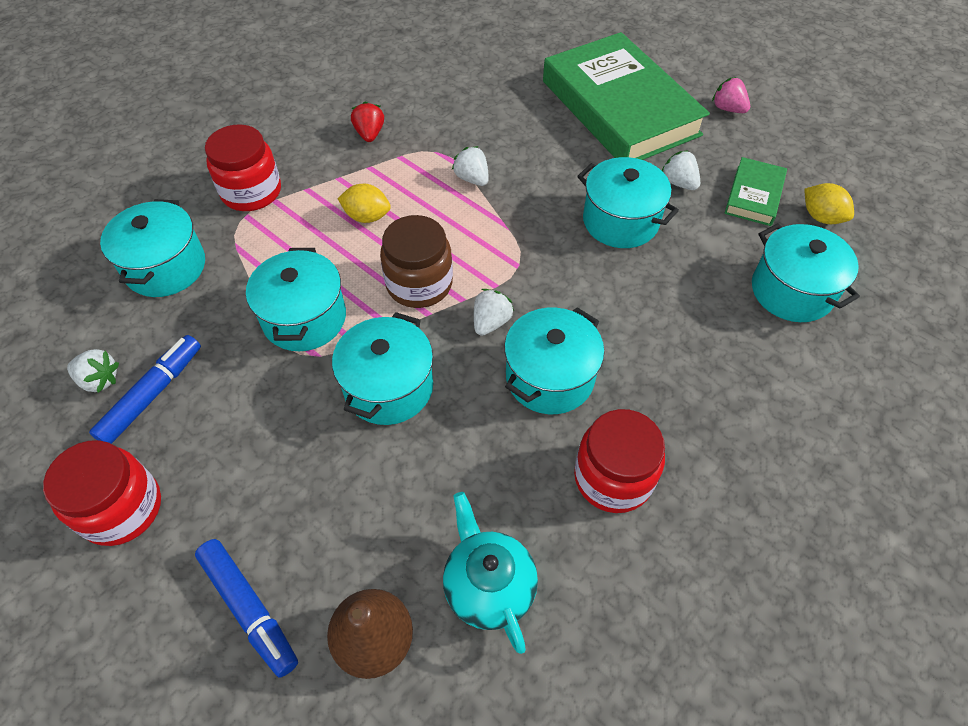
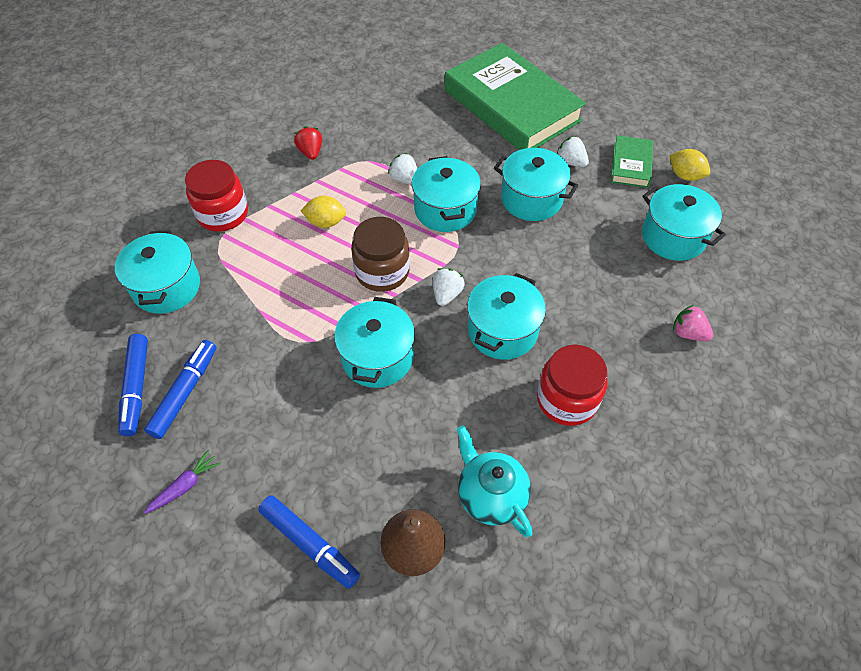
camera: 10 degrees left, 0 degrees up
(99, 380) = (137, 387): white strawberry -> blue marker
(122, 508) = (185, 486): red jar -> purple carrot
(304, 318) = (295, 312): turquoise pot -> turquoise pot (445, 209)
(728, 109) = (597, 96): pink strawberry -> pink strawberry (688, 333)

